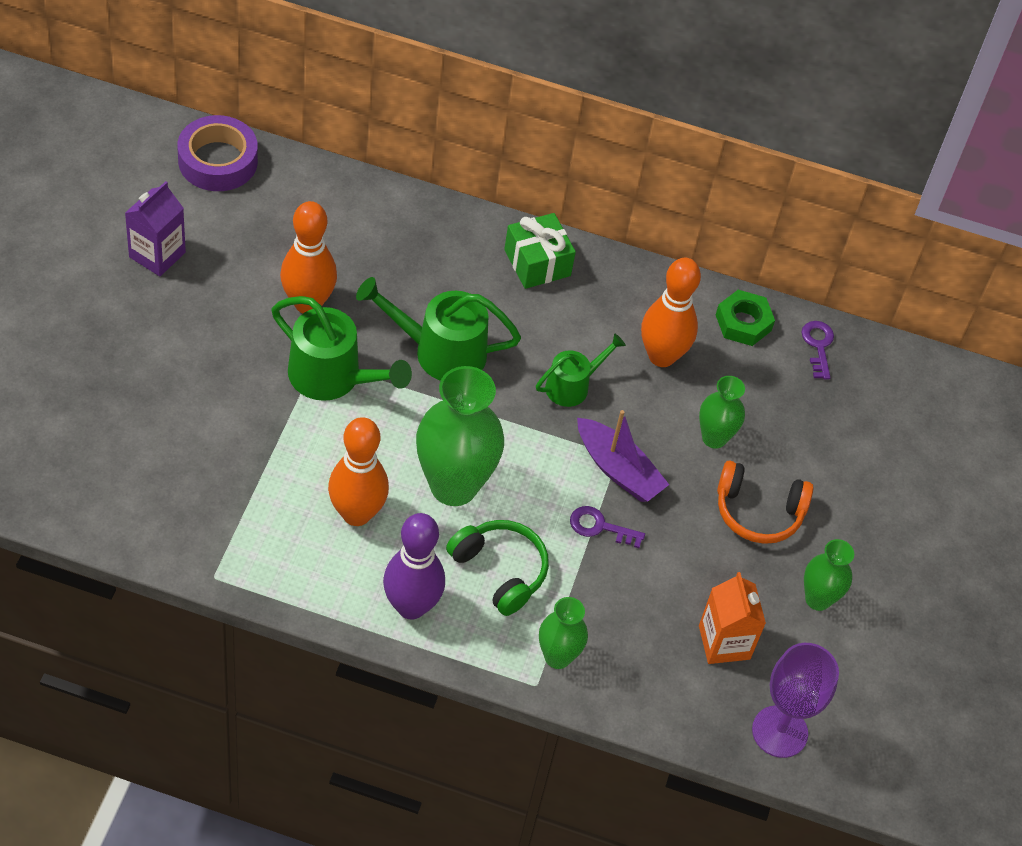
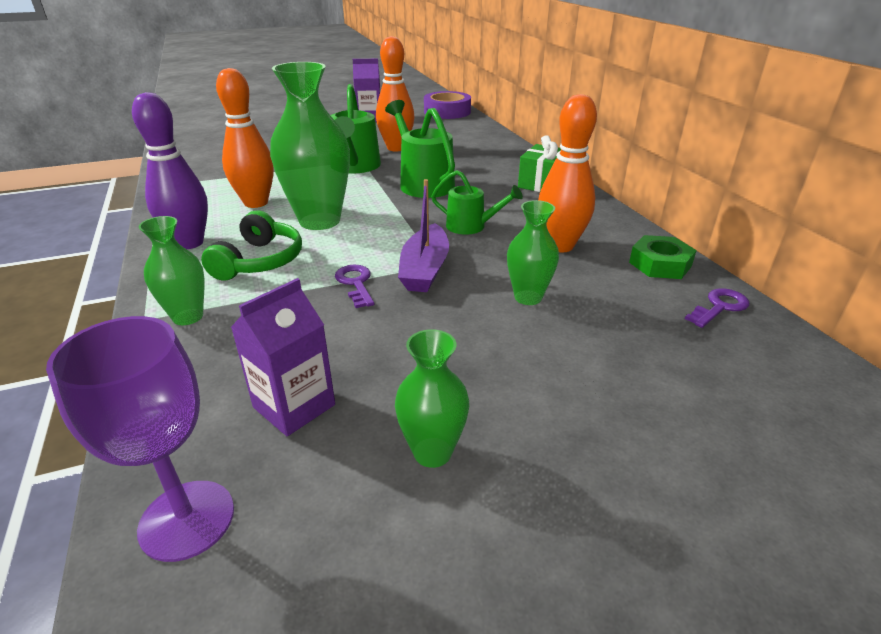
camera: 60 degrees right, 20 degrees down
(724, 642) = (294, 406): orange carton -> purple carton
(758, 512) = (488, 355): orange headphones -> none

